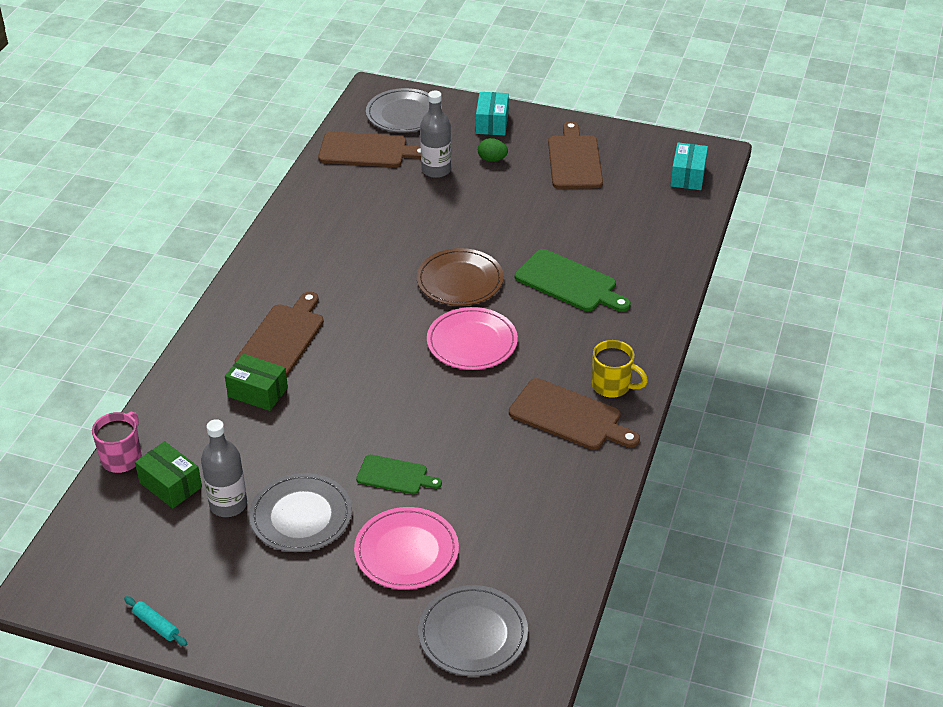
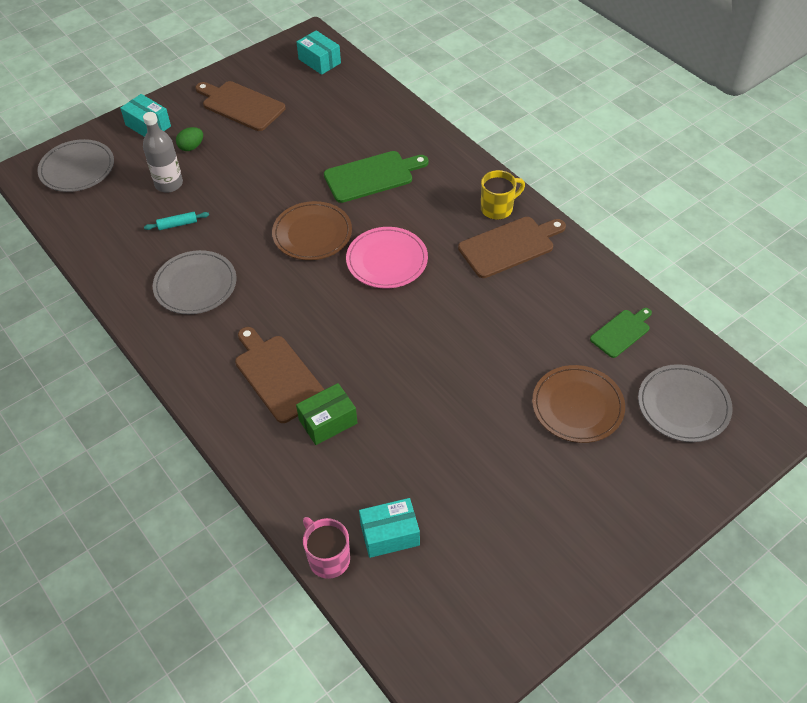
camera: 55 degrees left, 10 degrees up
(156, 625) = (547, 616): turquoise rolling pin -> turquoise rolling pin (177, 224)
(170, 485) = (390, 534): green box -> turquoise box
(228, 504) = (444, 502): grey bottle -> none
(301, 516) = (493, 456): grey plate -> grey plate (195, 285)
(367, 150) = (98, 212): brown cutting board -> none
(395, 475) = (493, 375): green cutting board -> green cutting board (621, 332)
(406, 551) = (577, 406): pink plate -> brown plate

